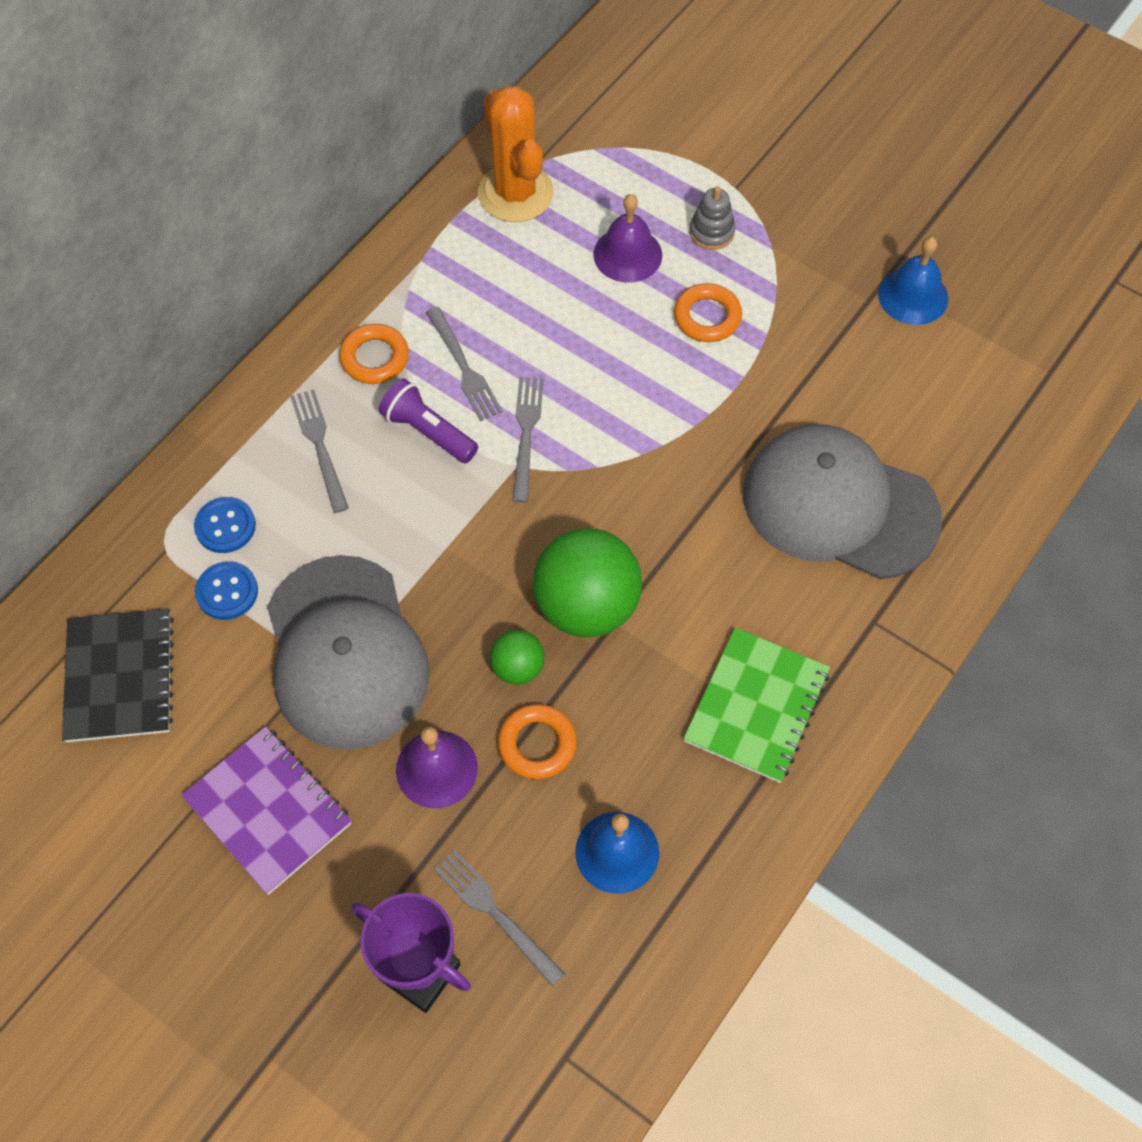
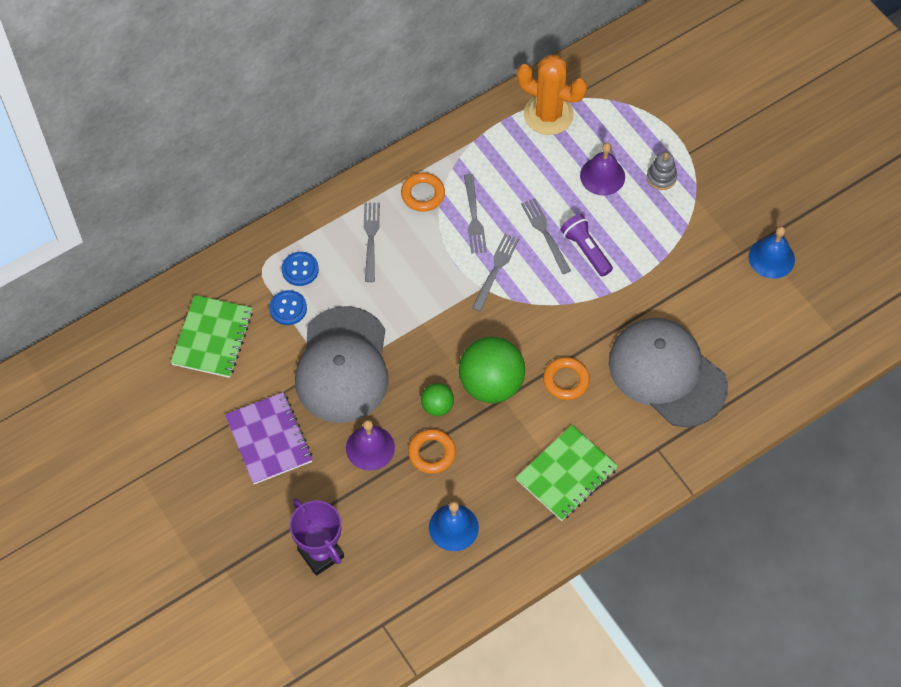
camera: 20 degrees right, 0 degrees up
(119, 677) = (212, 337): black notebook -> green notebook
(428, 431) = (438, 250): purple flashlight -> purple flashlight (586, 250)
(495, 913) = (373, 537): grey fork -> grey fork (545, 233)
(515, 193) = (548, 114): orange cactus -> orange cactus turned 60 degrees counterclockwise
(707, 317) = (635, 231): orange ring -> orange ring (566, 380)

